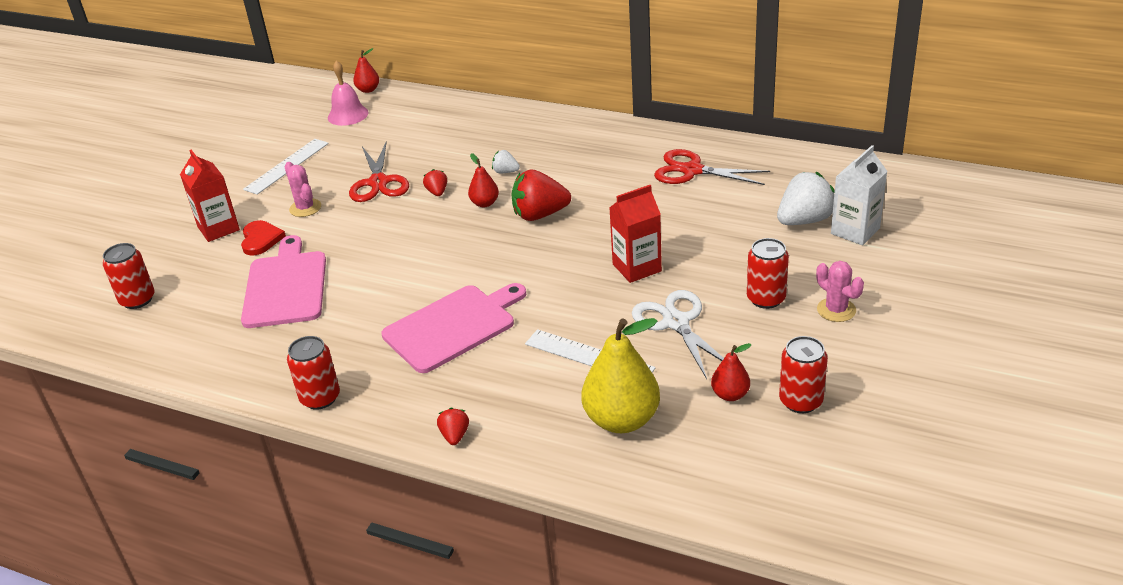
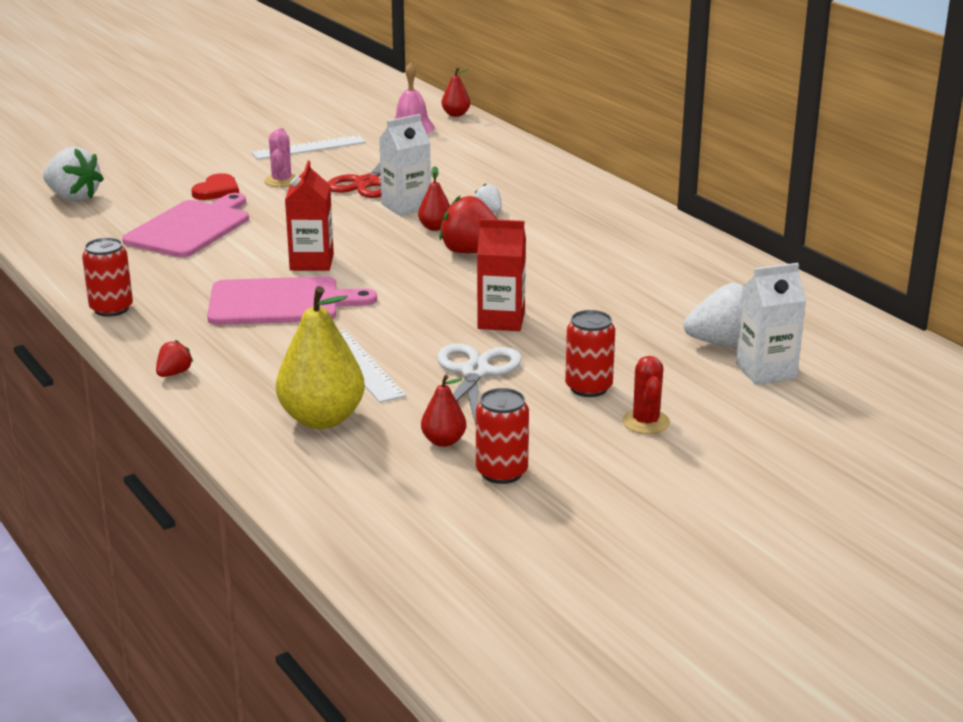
camera: 30 degrees right, 10 degrees down
(137, 299) = (73, 198): red can -> white strawberry
(218, 228) = (196, 172): red carton -> red carton (311, 262)
(437, 192) = (406, 206): red strawberry -> white carton
(692, 170) = (669, 268): red scissors -> none
(836, 310) = (646, 422): pink cactus -> red cactus

